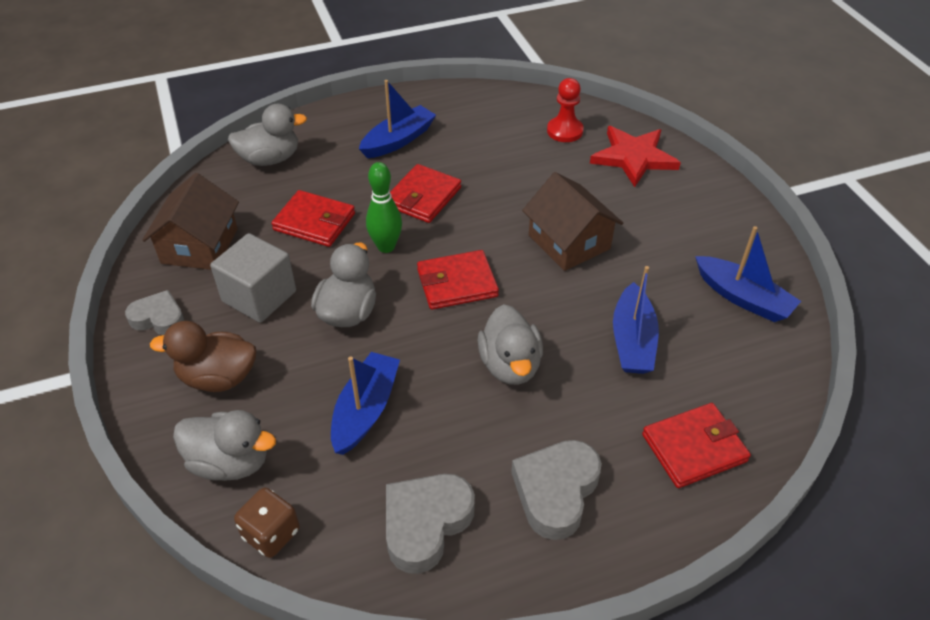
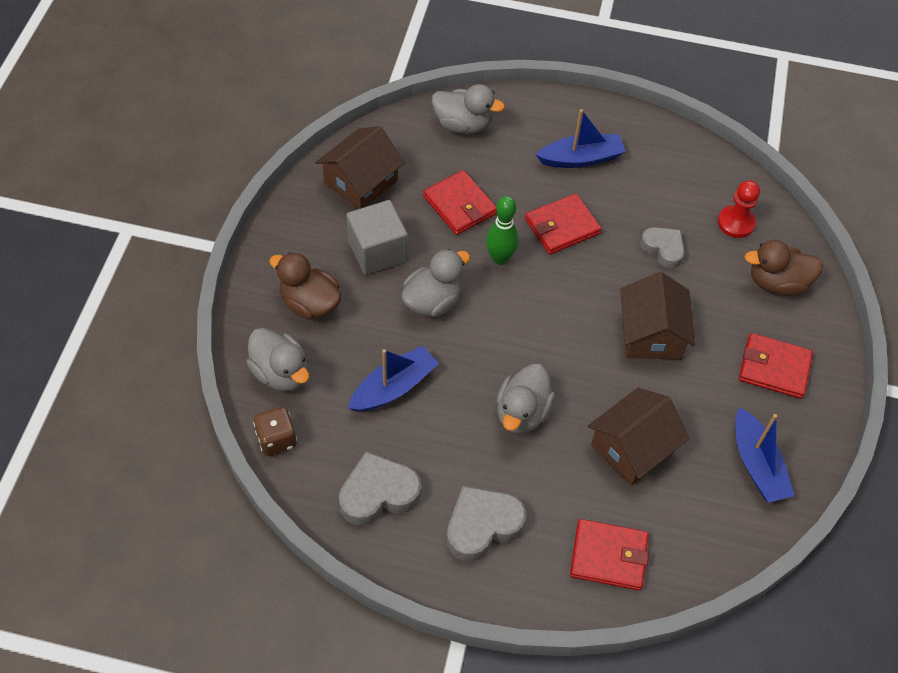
camera: 30 degrees right, 10 degrees up
(158, 318) = (297, 231): grey heart -> grey heart (663, 249)
(457, 283) = (532, 321): red wallet -> red wallet (774, 368)
(632, 341) = (632, 448): blue boat -> brown house
(634, 157) = (777, 283): red star -> brown duck

